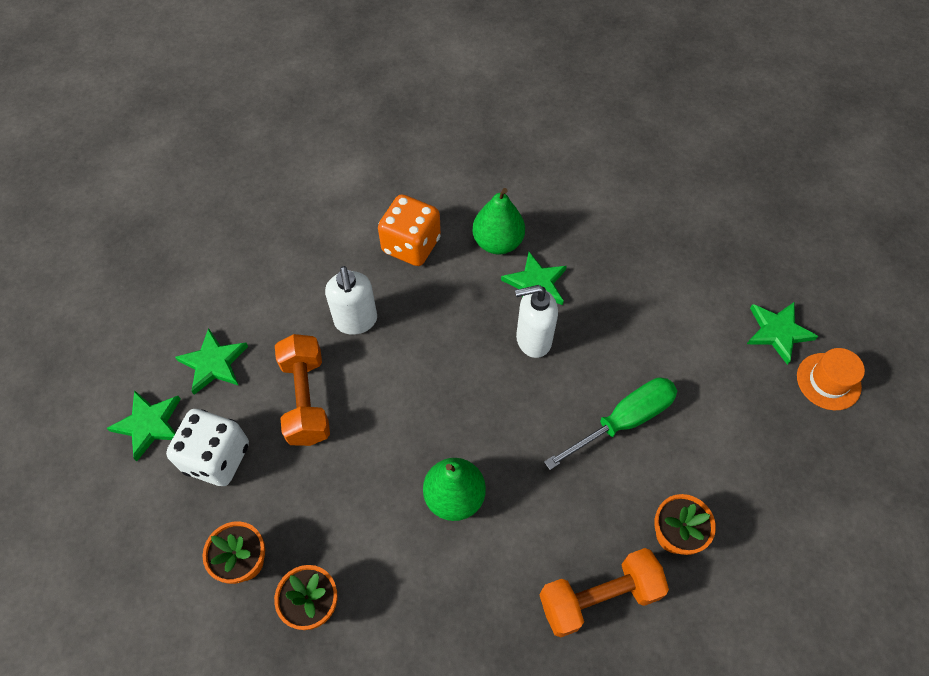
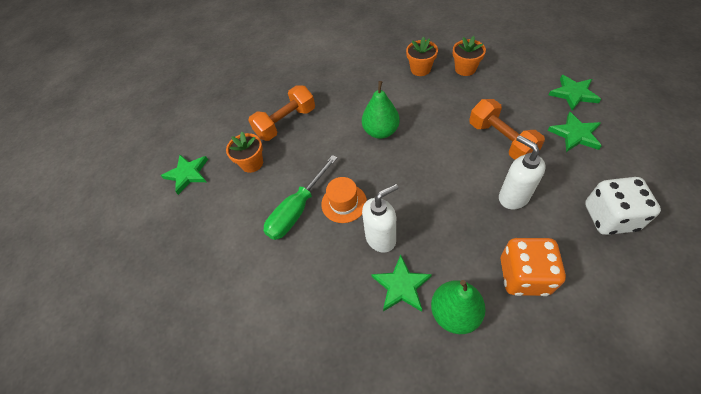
camera: 165 degrees right, 5 degrees down
(217, 457) = (521, 96): white dice -> white dice (609, 217)
(778, 332) = (191, 329): green star -> green star (187, 174)
(828, 381) = (152, 301): orange hat -> orange hat (344, 203)

